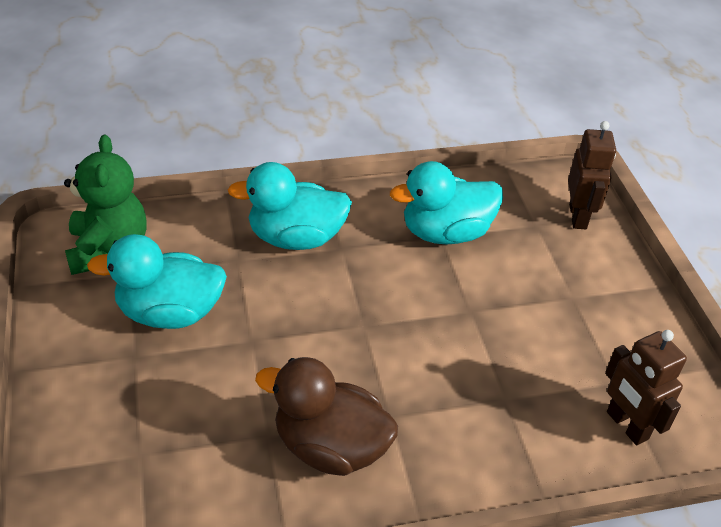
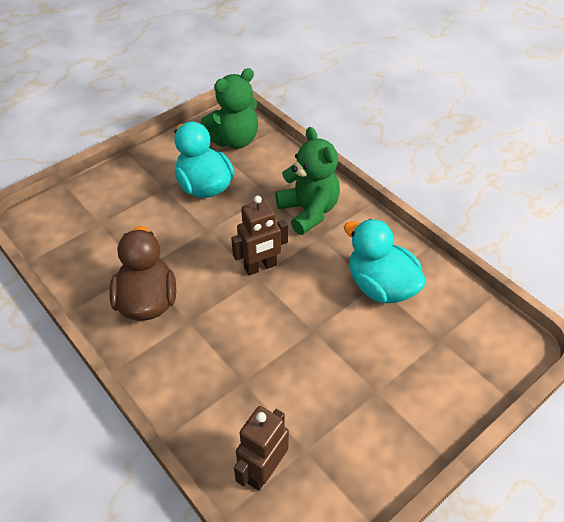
camera: 65 degrees right, 5 degrees up
(296, 238) = (308, 211): turquoise duck -> green teddy bear
(578, 216) = (475, 365): brown robot -> brown robot (260, 267)

